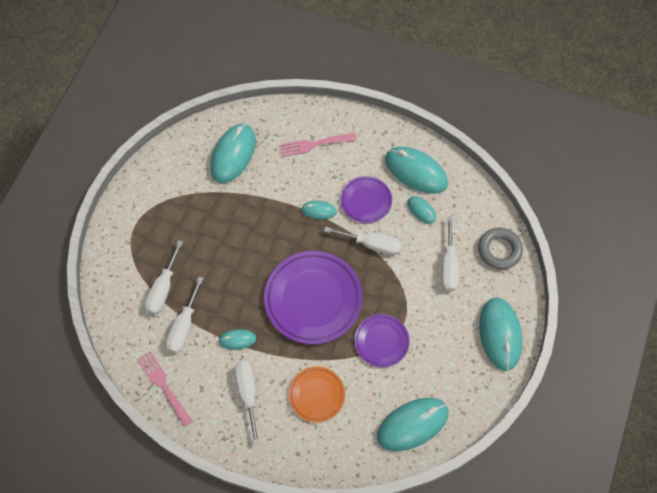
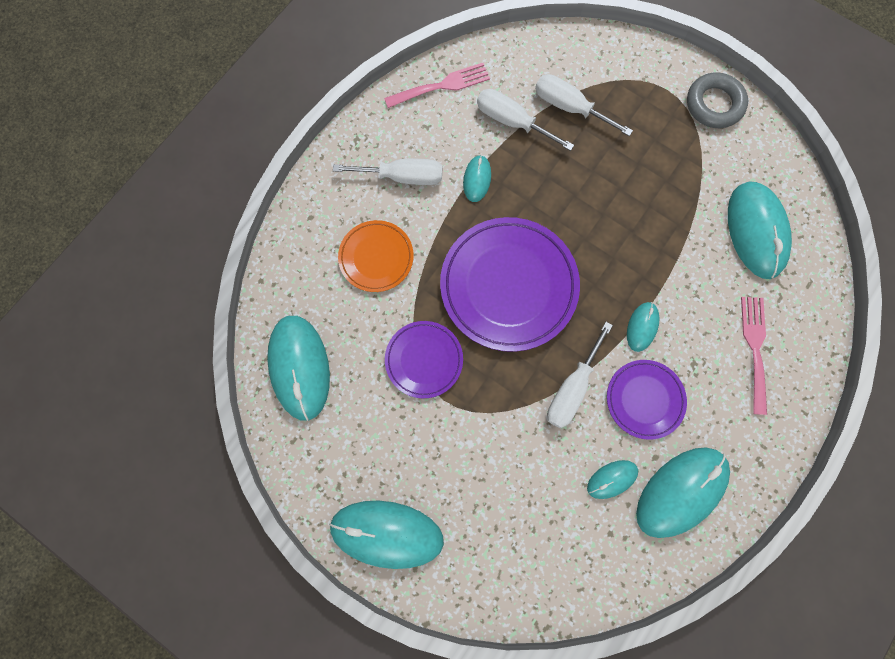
camera: 105 degrees right, 10 degrees up
(233, 154) = (756, 231): turquoise mouse -> turquoise mouse turned 45 degrees clockwise
(449, 265) = (512, 492): white screwdriver -> none
(499, 250) = (518, 581): grey ring -> grey ring (714, 104)

